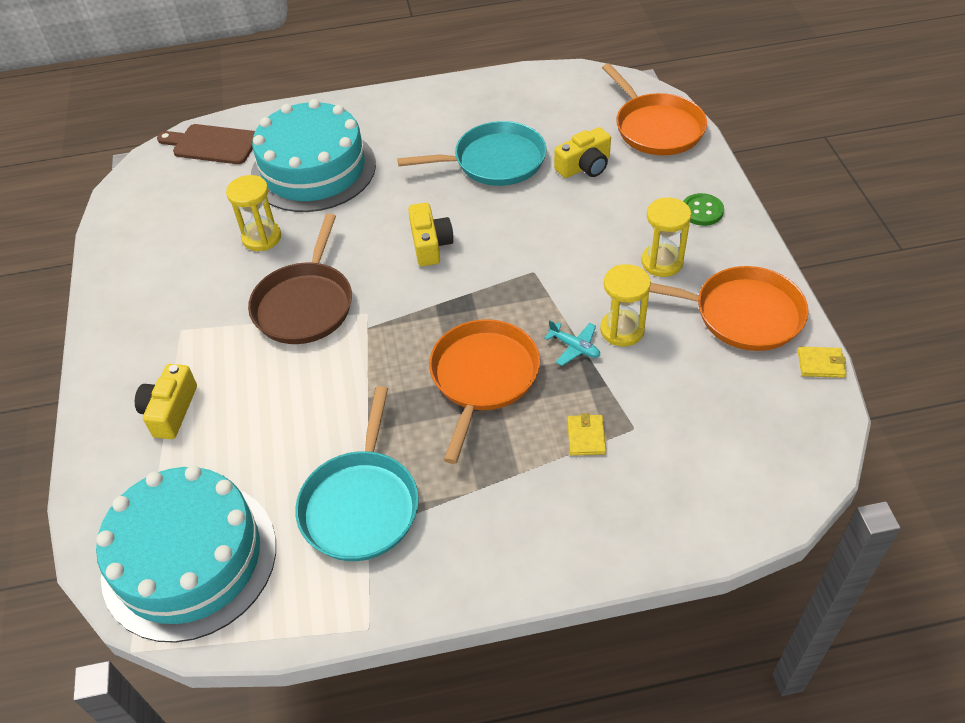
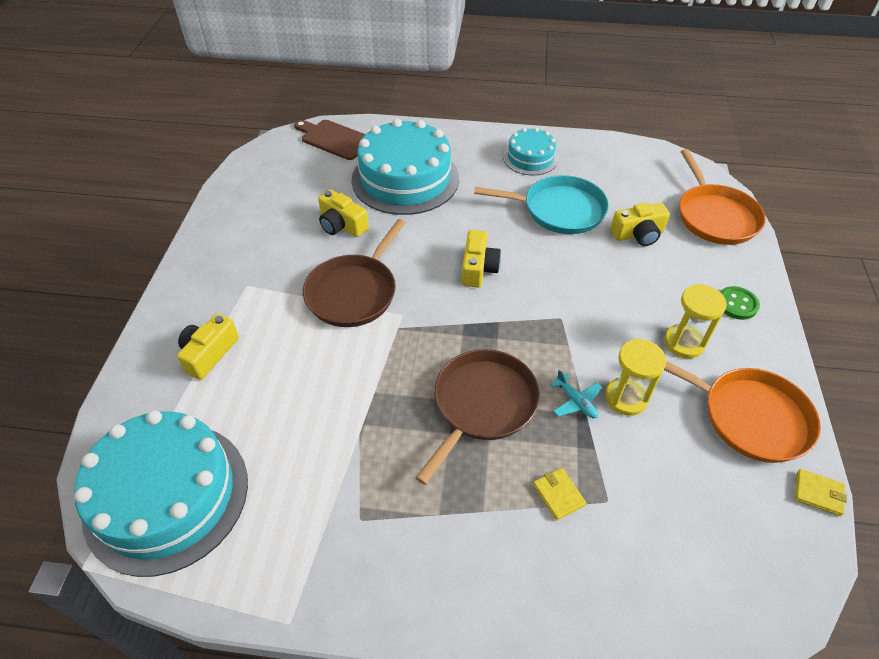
camera: 15 degrees right, 0 degrees up
(261, 237) = (342, 225): yellow hourglass -> yellow camera
(361, 505) = (330, 494): turquoise pan -> none
(444, 112) = (530, 158): none -> turquoise cake
(483, 377) = (482, 404): orange pan -> brown pan
(586, 436) = (558, 494): yellow wallet -> yellow wallet turned 45 degrees counterclockwise

